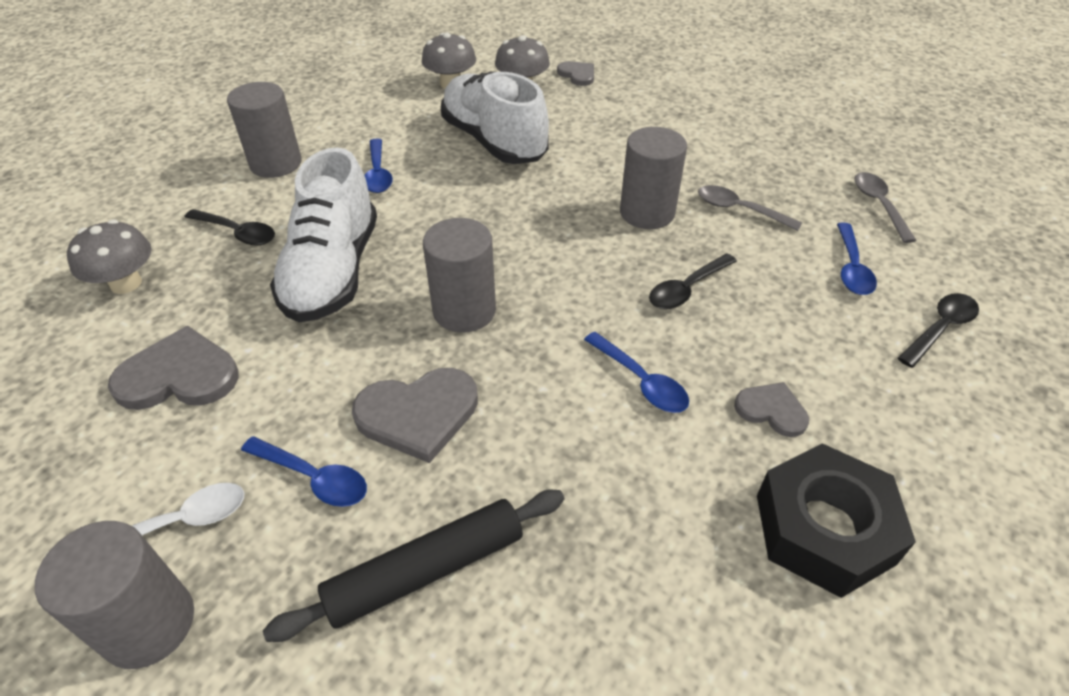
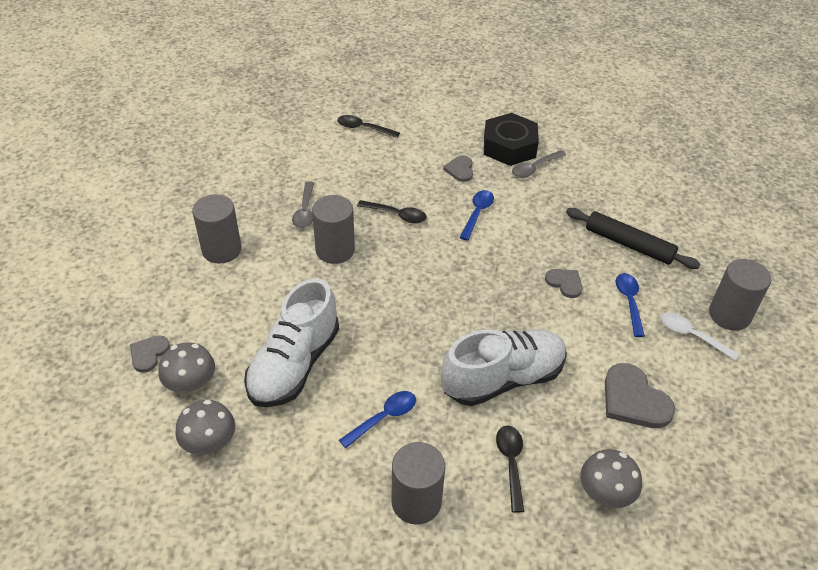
camera: 120 degrees left, 0 degrees up
(418, 414) = (565, 283): grey heart -> grey heart, size x0.58
(464, 310) = (484, 298): grey cylinder -> grey cylinder (221, 250)
(851, 268) = (334, 160): blue spoon -> none
(879, 205) = (264, 158): grey spoon -> grey spoon (534, 168)

